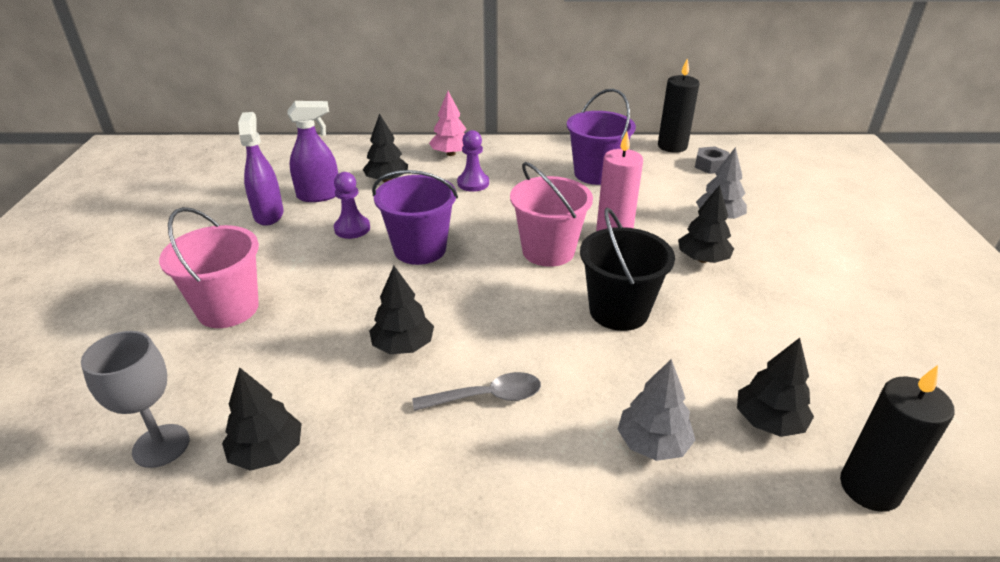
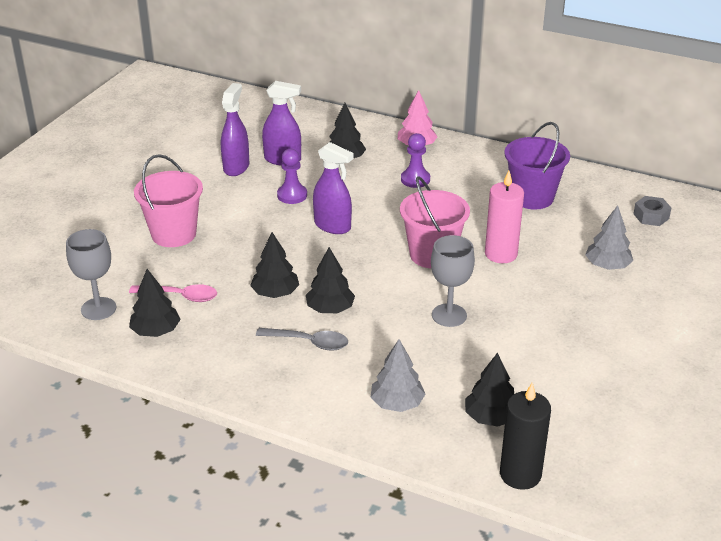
camera: 25 degrees right, 0 degrees up
(278, 388) = (180, 296): none -> pink spoon
(420, 249) = (333, 226): purple bucket -> purple spray bottle
(618, 311) = (449, 315): black bucket -> grey goblet
(672, 146) = (632, 187): black candle -> none
(702, 259) = (556, 296): black tree -> black tree (330, 309)

